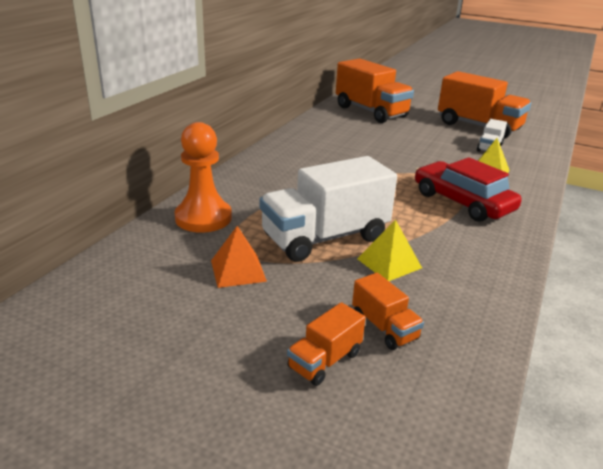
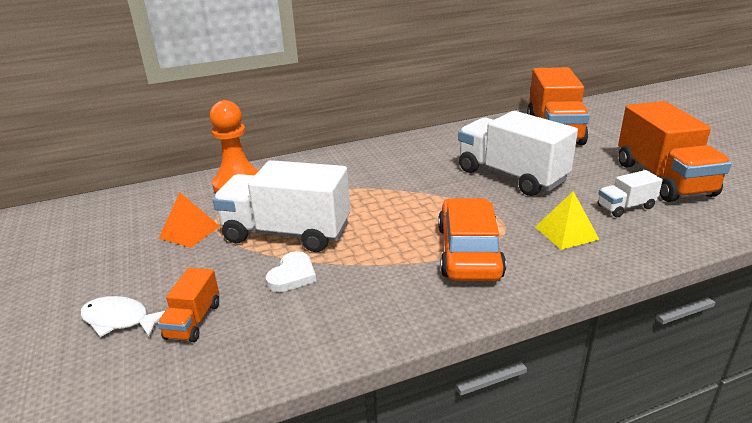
camera: 45 degrees right, 0 degrees up
(325, 360) = (120, 320): orange truck -> white fish
(389, 263) = (292, 275): yellow pyramid -> white heart
(399, 148) = (511, 176): none -> white truck
(462, 202) = (469, 251): red car -> orange car

